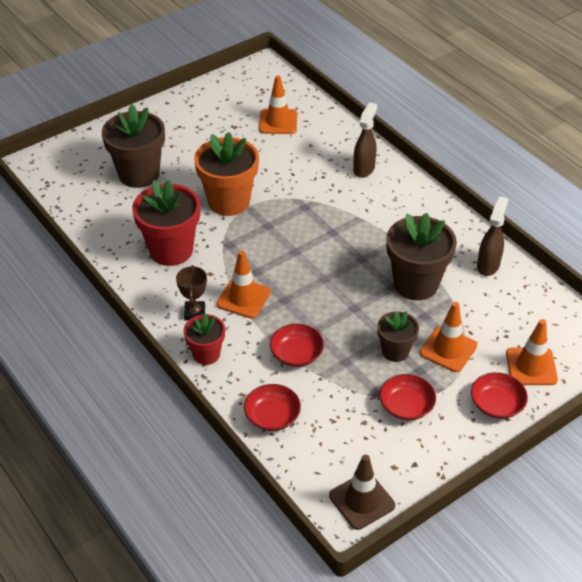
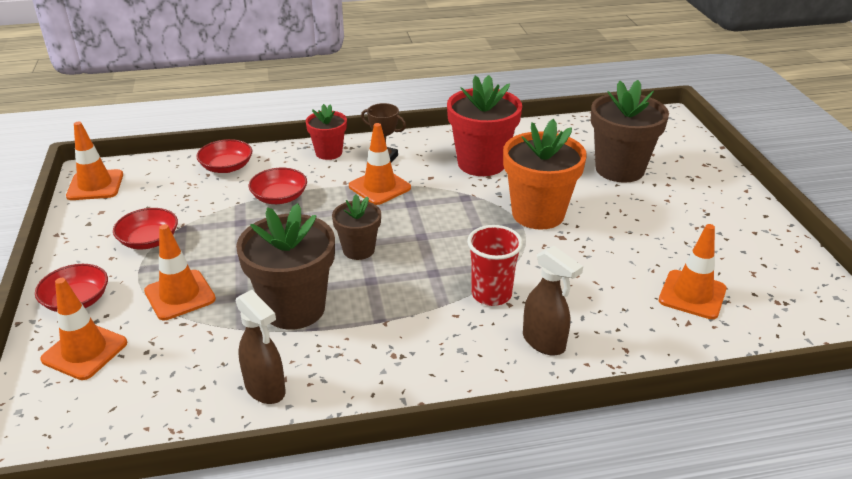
camera: 115 degrees right, 10 degrees down
(336, 200) = (491, 294): none -> red cup
(361, 500) = (95, 185): brown traffic cone -> orange traffic cone
(395, 351) = (218, 257): brown flower pot -> brown flower pot (358, 250)

